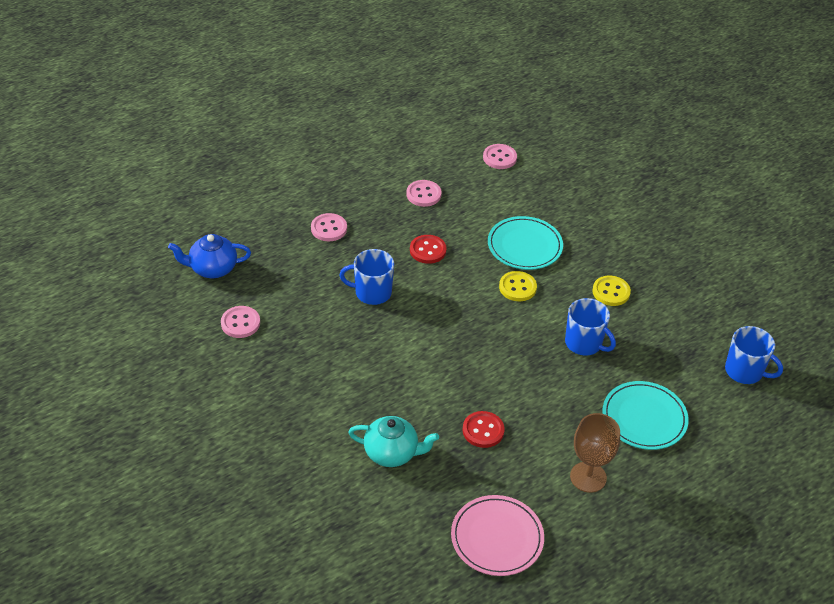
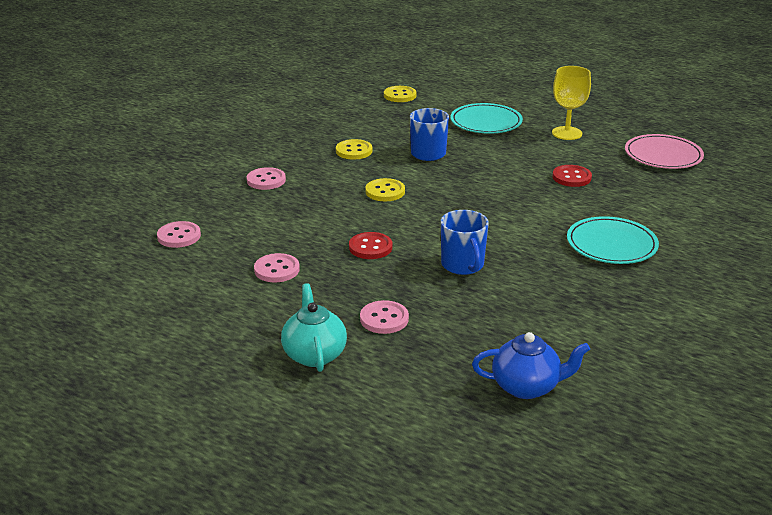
camera: 110 degrees left, 15 degrees down
(212, 269) = (527, 387): blue teapot -> blue teapot turned 60 degrees counterclockwise
(240, 323) = (589, 336): pink button -> pink button (266, 180)
(392, 453) = (643, 210): turquoise teapot -> turquoise teapot (314, 354)
(524, 246) = (321, 198): turquoise plate -> turquoise plate (611, 244)
(588, 477) = (567, 133): brown goblet -> yellow goblet
(744, 371) = (400, 95): blue mug -> yellow button

